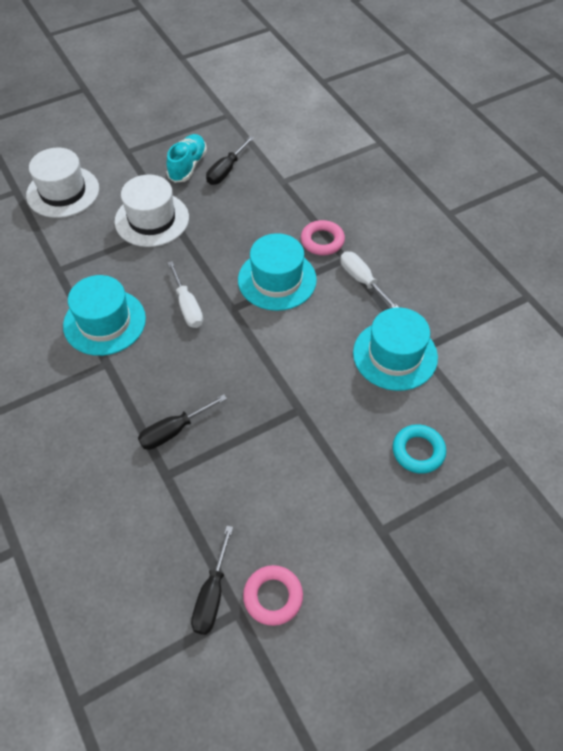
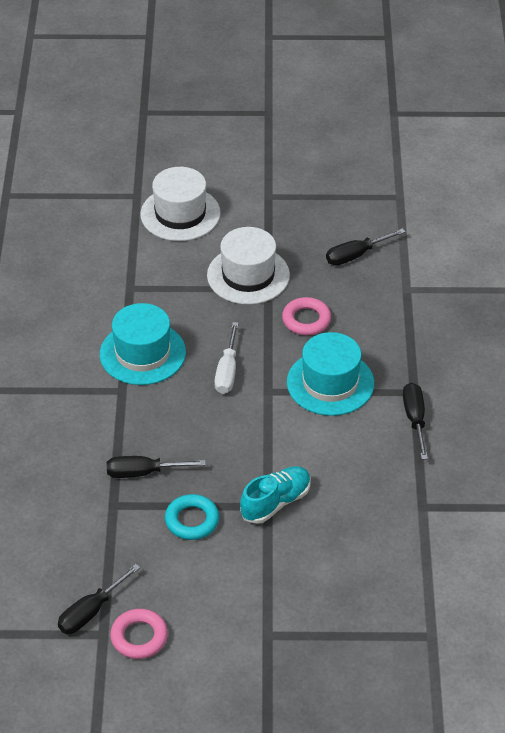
camera: 30 degrees right, 10 degrees down
(188, 166) = (319, 235): turquoise shoe -> turquoise shoe (275, 502)
(322, 241) = (403, 365): pink ring -> pink ring (306, 320)
(362, 281) = (415, 420): white screwdriver -> black screwdriver
(395, 355) = (394, 500): turquoise hat -> none
(418, 451) = (351, 589): turquoise ring -> turquoise ring (192, 520)

